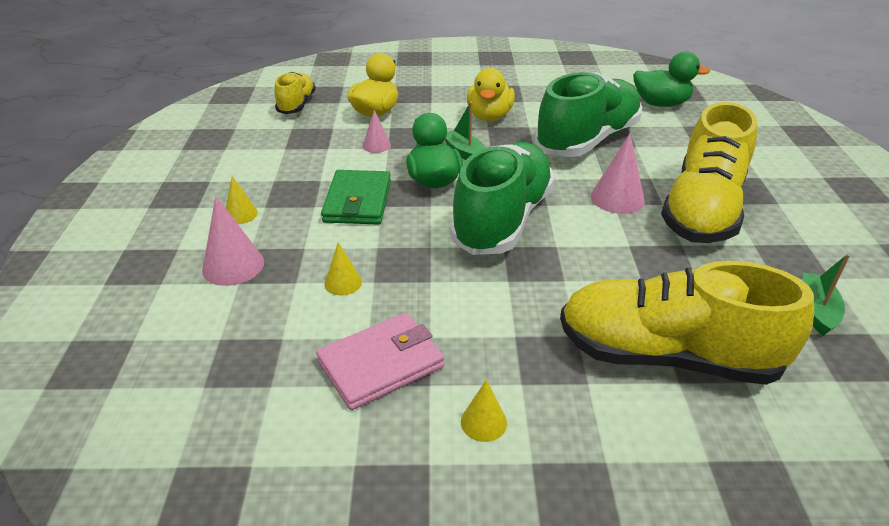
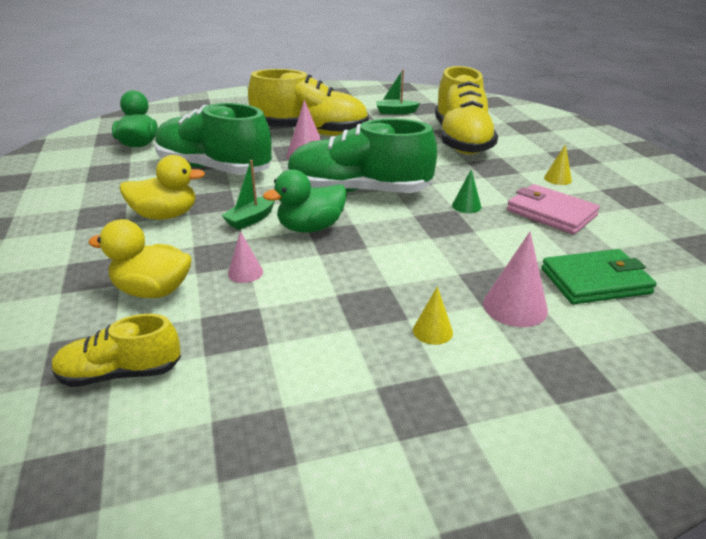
camera: 105 degrees left, 5 degrees down
(343, 283) = (487, 243): yellow cone -> none
(357, 201) = (367, 261): green wallet -> green wallet (595, 281)
(434, 292) = (466, 206): none -> green cone

